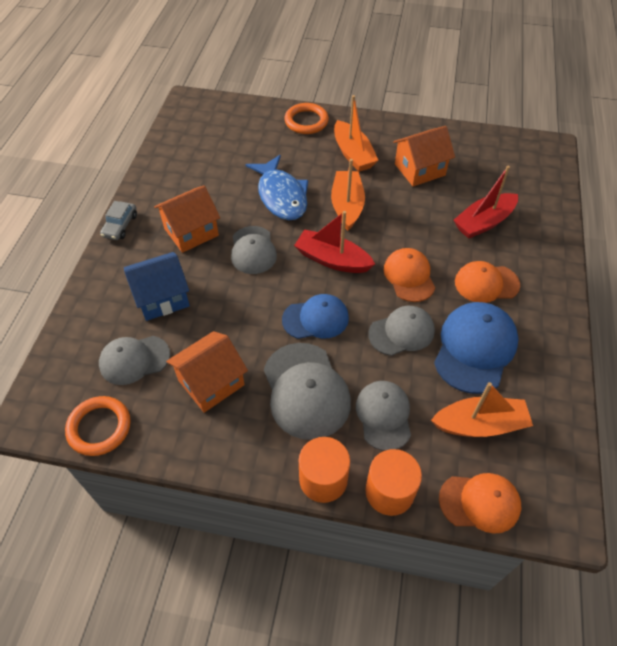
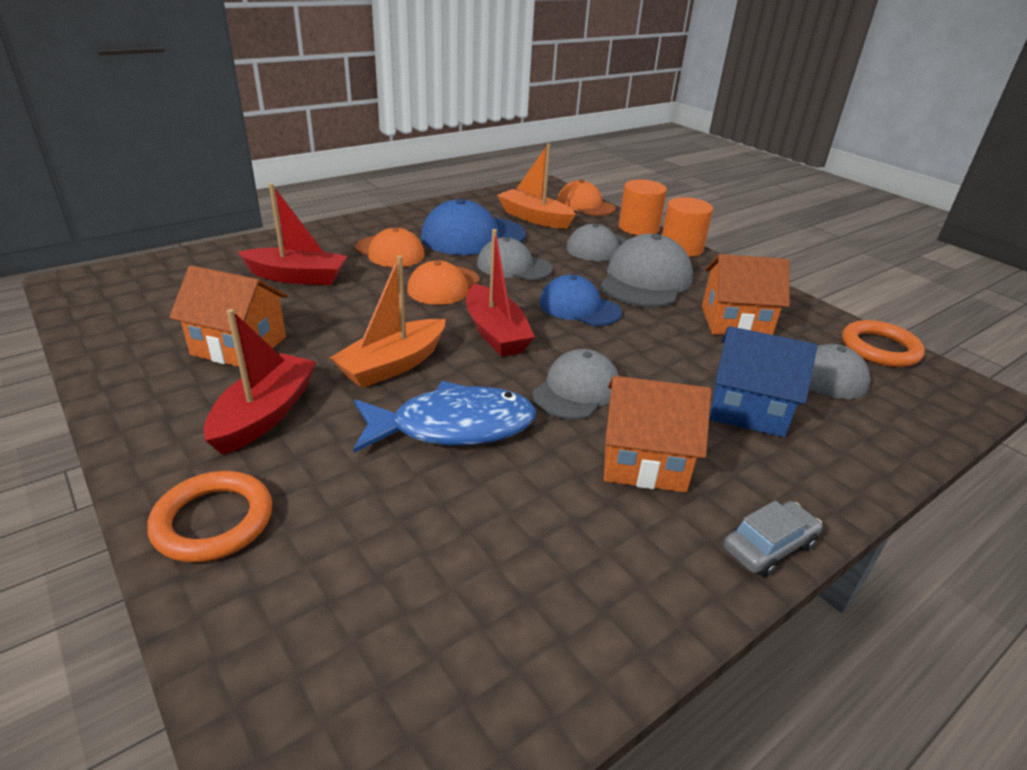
camera: 140 degrees left, 20 degrees down
(281, 196) = (453, 427): blue fish -> blue fish turned 60 degrees clockwise
(353, 154) = (265, 414): orange boat -> red boat

